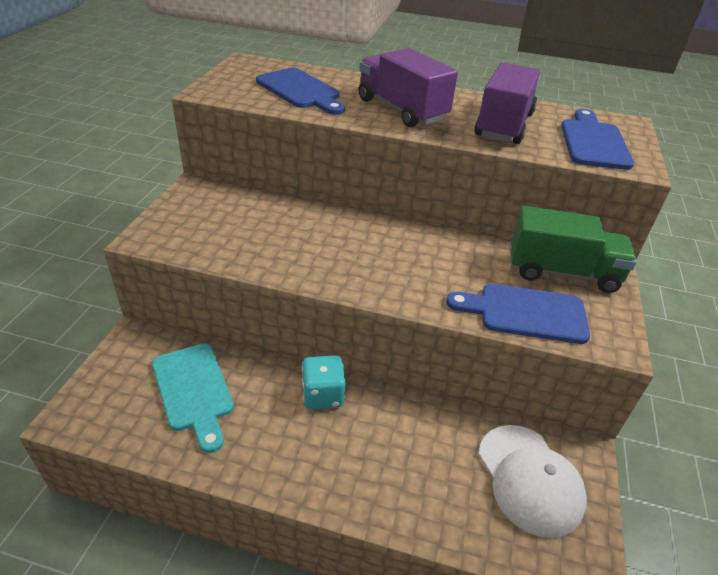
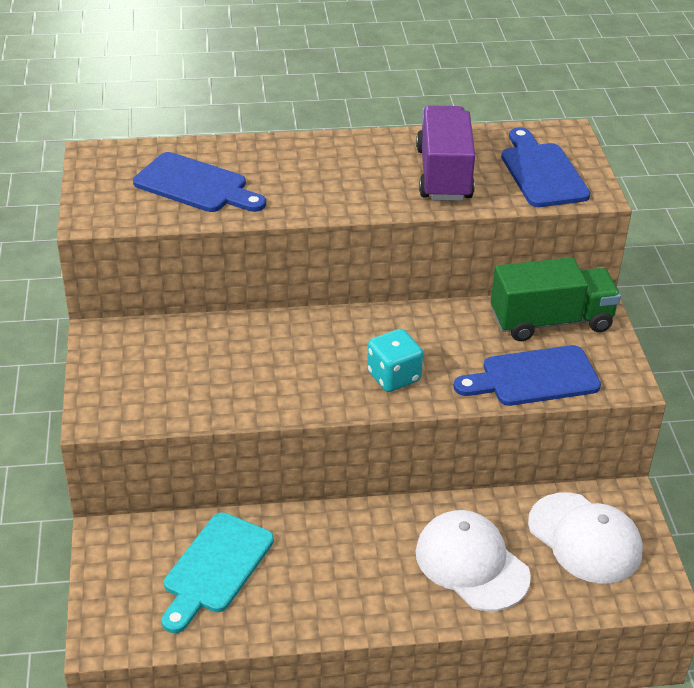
camera: 20 degrees left, 0 degrees up
(194, 391) = (215, 568): turquoise cutting board -> turquoise cutting board turned 75 degrees clockwise
(323, 395) = (352, 527): turquoise dice -> turquoise dice (393, 376)
(401, 110) = (326, 183): purple truck -> none
(409, 465) = (471, 564): none -> white cap

